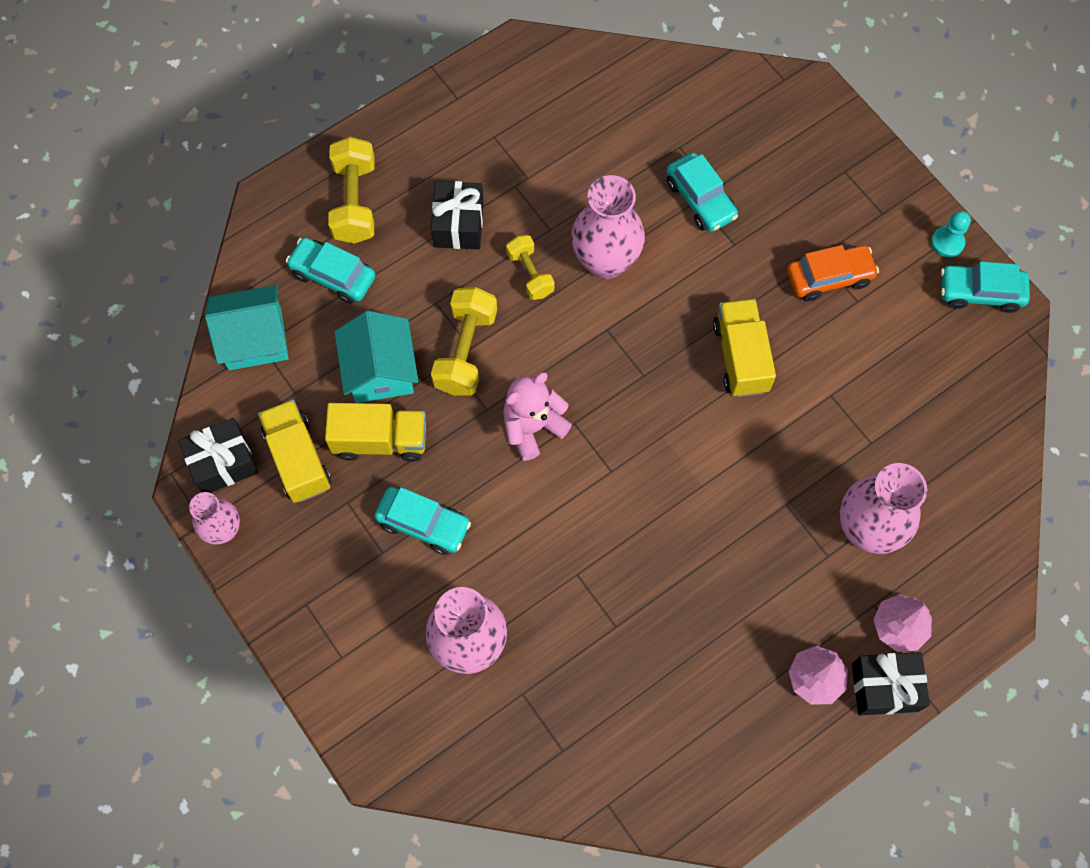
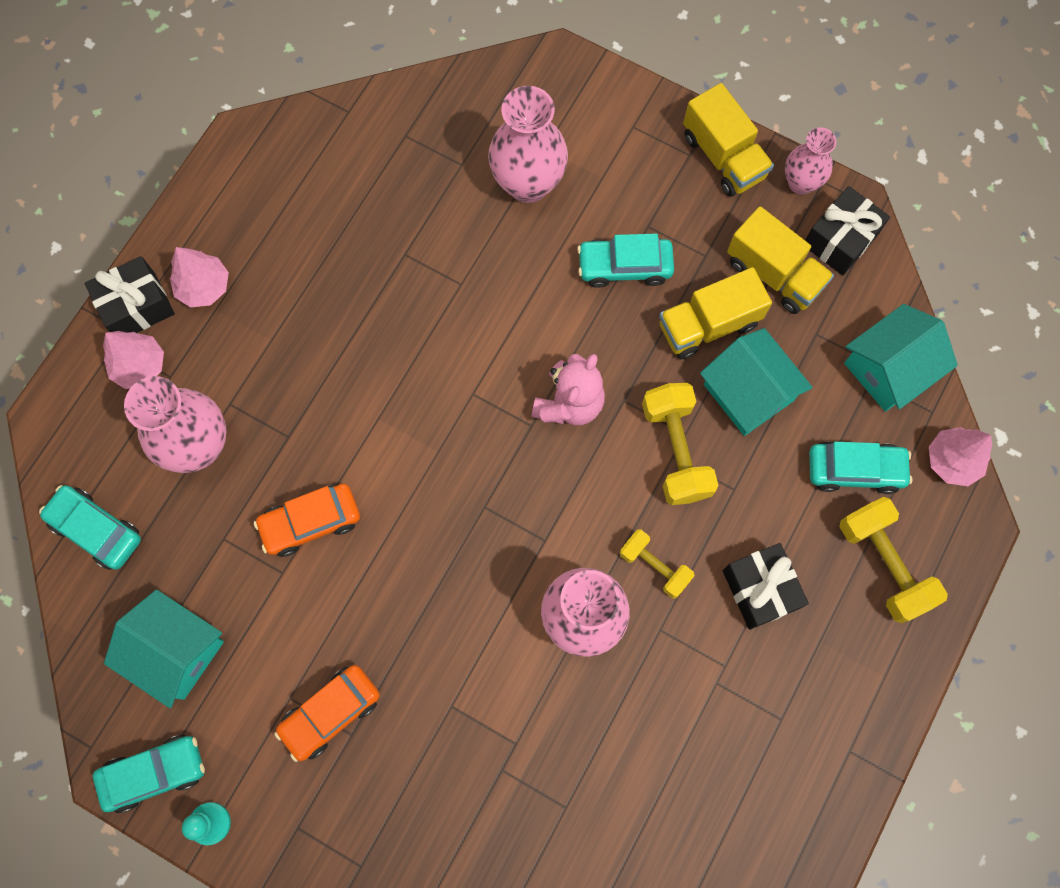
camera: 155 degrees right, 5 degrees up
(253, 249) = (952, 461): none -> pink tree
(700, 199) = (512, 746): turquoise car -> turquoise car (96, 530)
(740, 357) = (392, 573): yellow truck -> yellow truck (723, 156)
(792, 424) = (310, 522): none -> orange car
(938, 372) = (176, 651): none -> turquoise house

